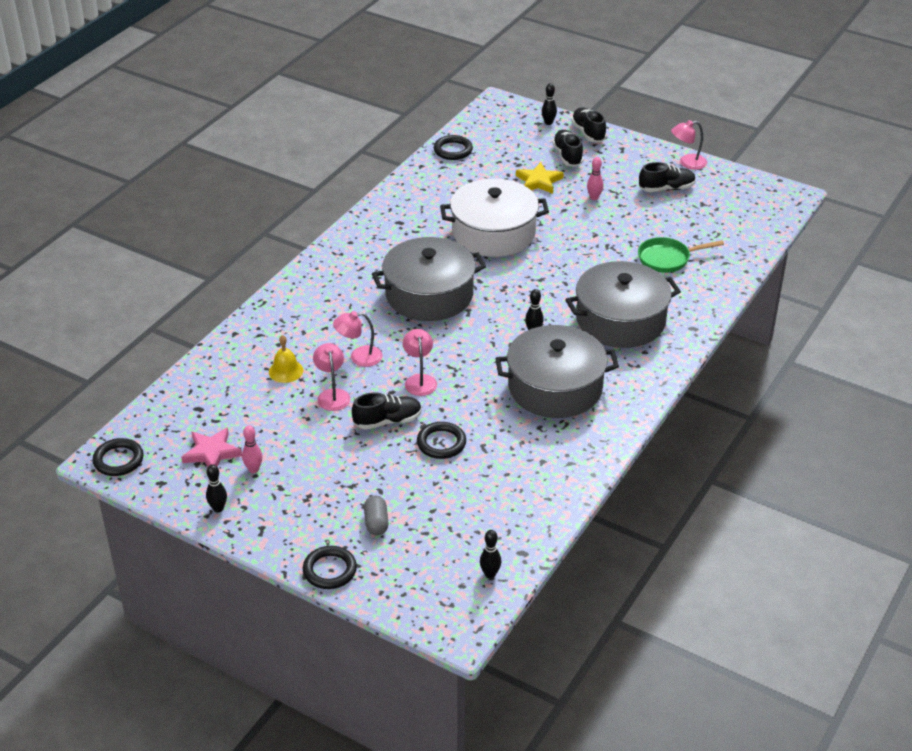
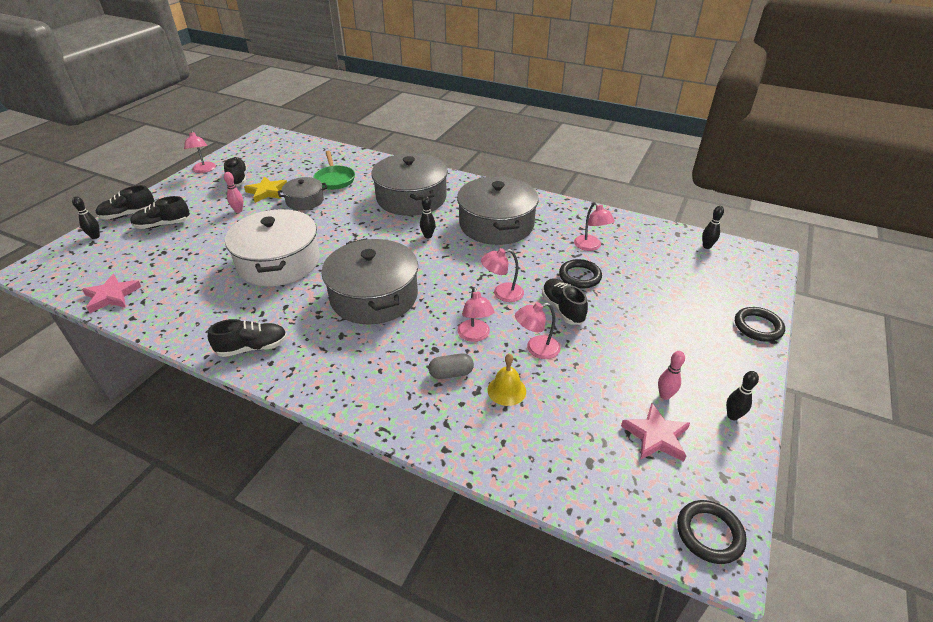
camera: 95 degrees left, 0 degrees up
(370, 231) = (252, 348): none -> black shoe
(376, 523) = (689, 305): grey capsule -> grey capsule (451, 373)
(453, 150) = (112, 296): black ring -> pink star
(500, 463) = (590, 246): none -> pink lamp
(539, 181) = (199, 239): yellow star -> yellow star (267, 192)
(614, 240) = (305, 201): none -> grey pot

